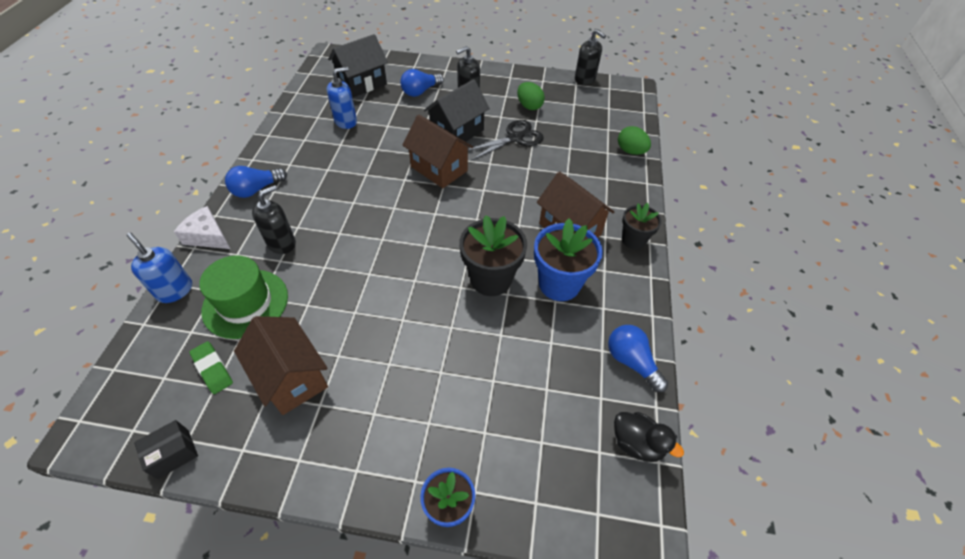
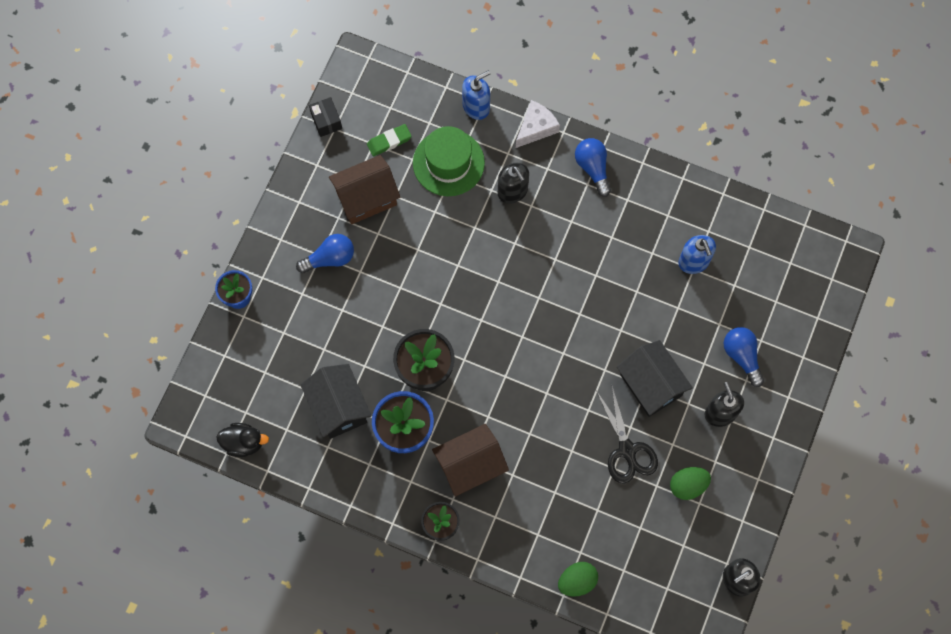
camera: 105 degrees right, 20 degrees up
(362, 84) = (770, 287): black house -> black house (338, 407)
(439, 169) = (589, 352): brown house -> none
(631, 362) = (310, 467): blue light bulb -> blue light bulb (330, 258)
(637, 443) = (244, 443): black duck -> black duck turned 135 degrees counterclockwise

